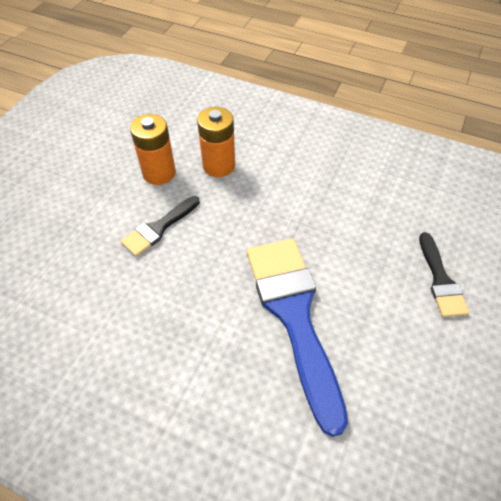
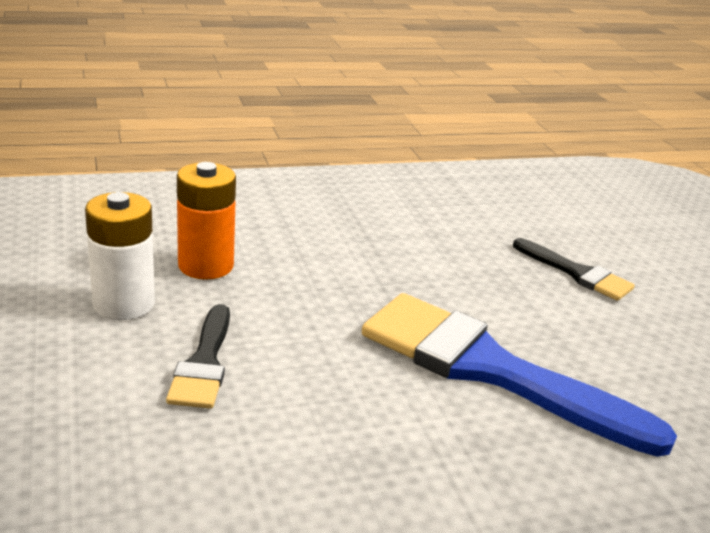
camera: 45 degrees left, 25 degrees down
(159, 173) = (124, 304): orange battery -> white battery

